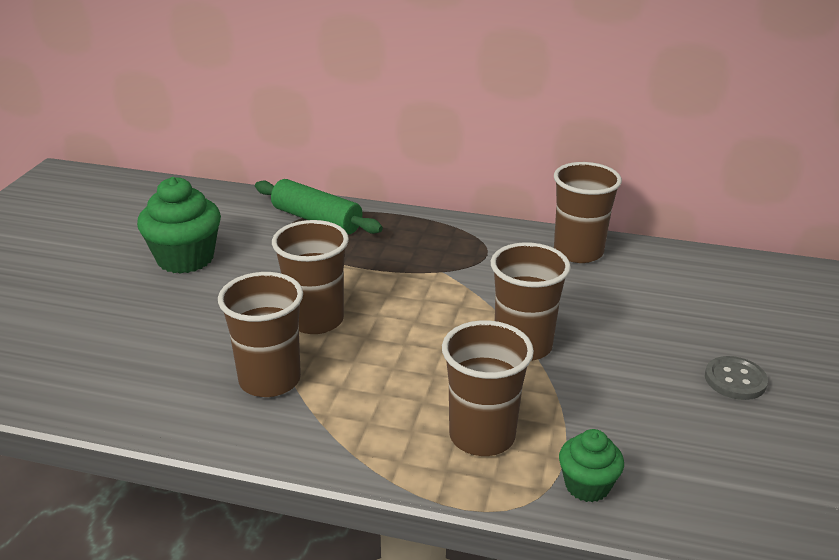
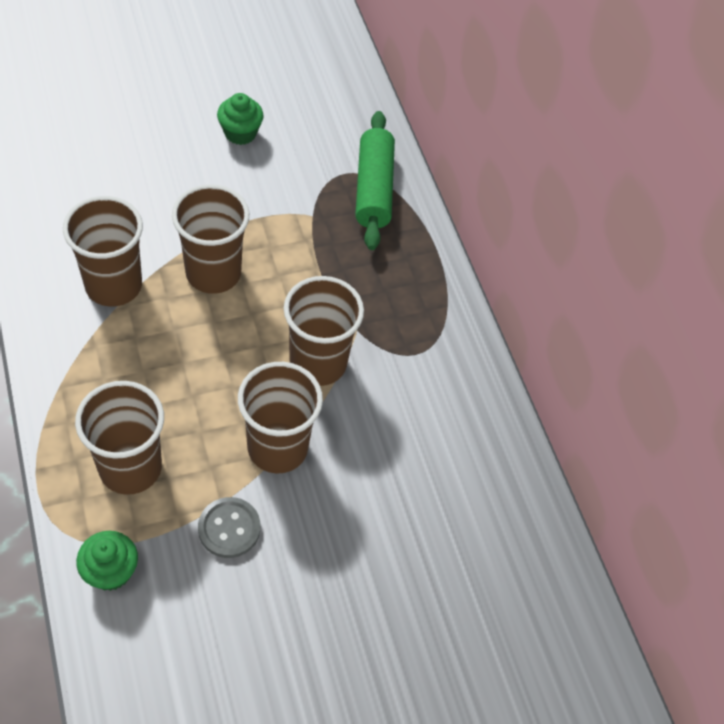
camera: 50 degrees right, 25 degrees up
(185, 258) = (240, 133): green cupcake -> green cupcake, size x0.57
(578, 252) = (479, 433): brown cup -> brown cup (318, 363)
(735, 380) = (338, 651): grey button -> grey button (229, 528)

